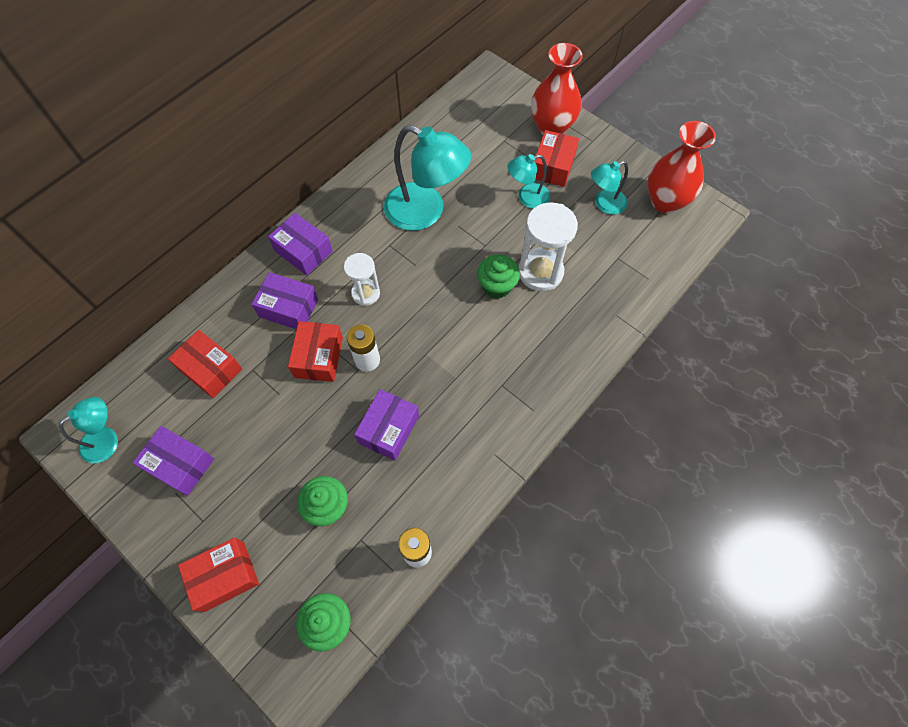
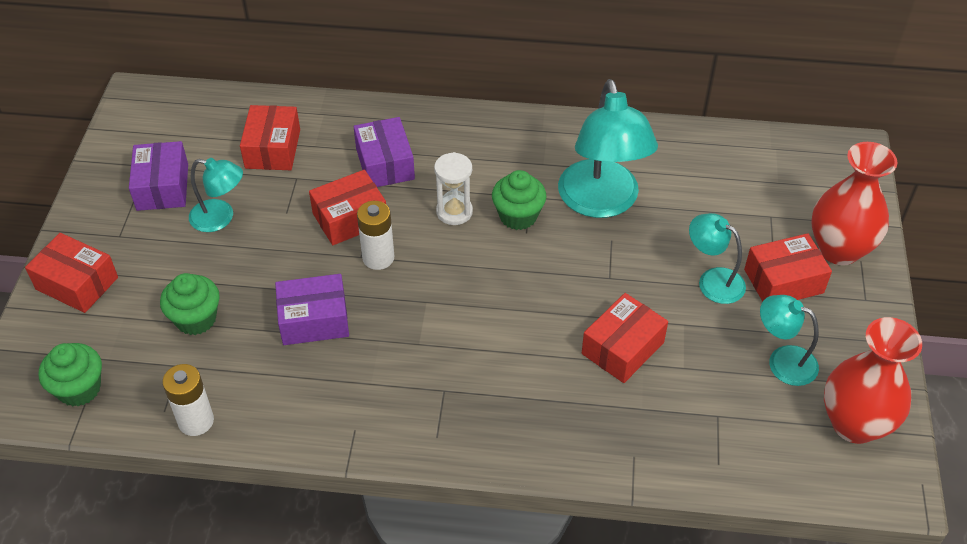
camera: 55 degrees right, 15 degrees down
(107, 439) = (151, 125): turquoise lamp -> turquoise lamp (220, 218)
(303, 251) = (459, 136): purple box -> none
(497, 286) = (566, 317): green cupcake -> green cupcake (518, 216)
(540, 272) = (622, 348): white hourglass -> red box

